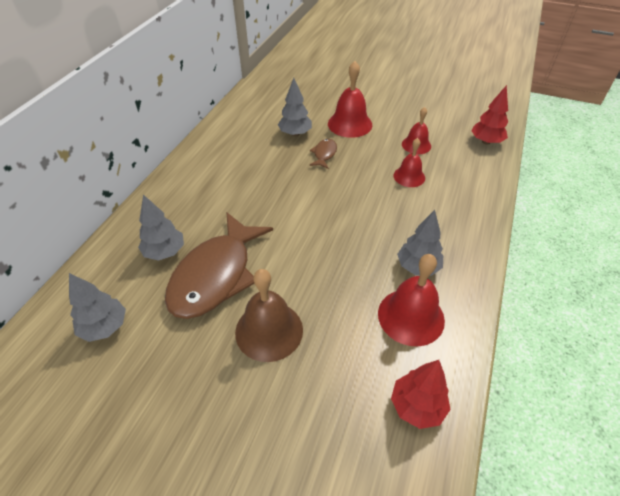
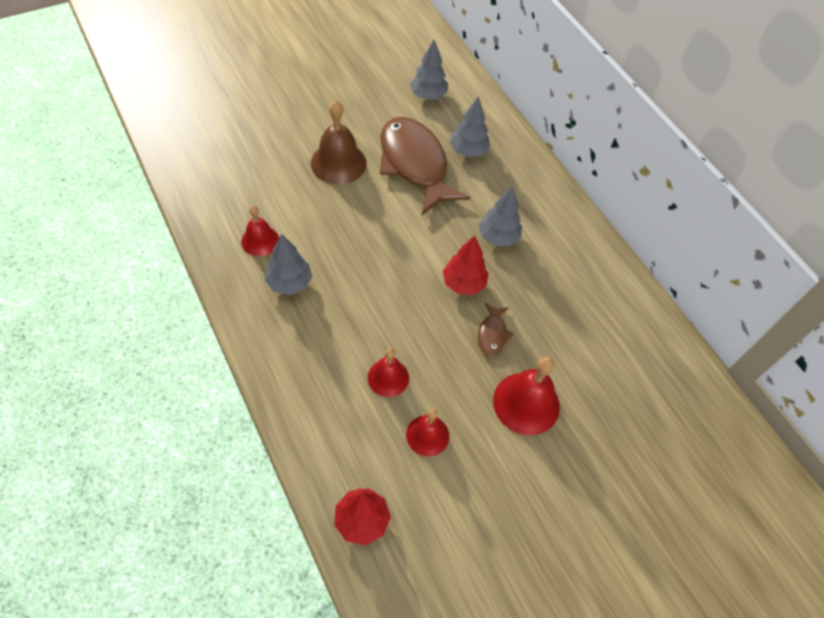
camera: 125 degrees right, 10 degrees up
(295, 134) = (552, 335): grey tree -> grey tree (498, 237)
(324, 154) = (492, 334): brown fish -> brown fish turned 45 degrees clockwise
(411, 316) = (260, 240): red bell -> red bell, size x0.62
(417, 406) = (210, 192): red tree -> red tree (463, 283)

